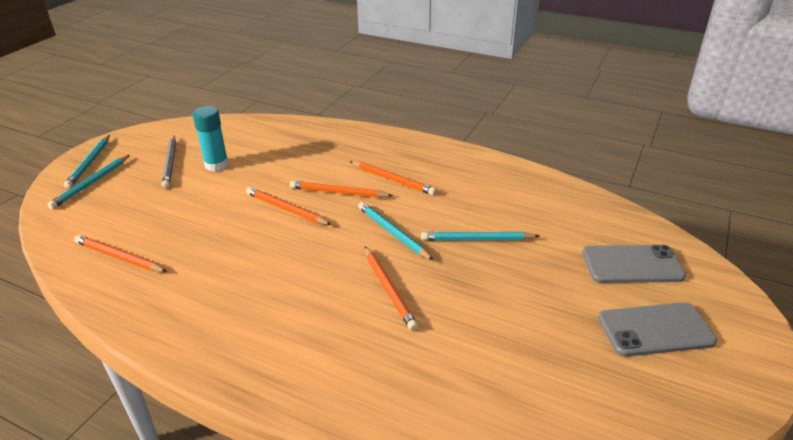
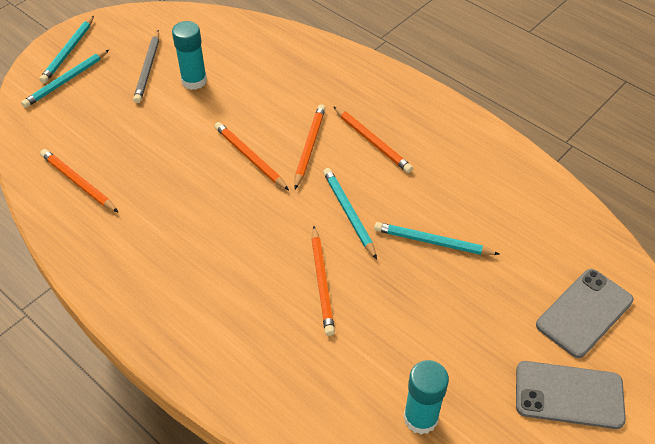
camera: 15 degrees right, 15 degrees up
(338, 193) = (309, 147): orange pencil -> orange pencil turned 75 degrees clockwise
(532, 381) = (420, 418): none -> turquoise glue stick
(632, 265) = (584, 313): grey phone -> grey phone turned 60 degrees counterclockwise

